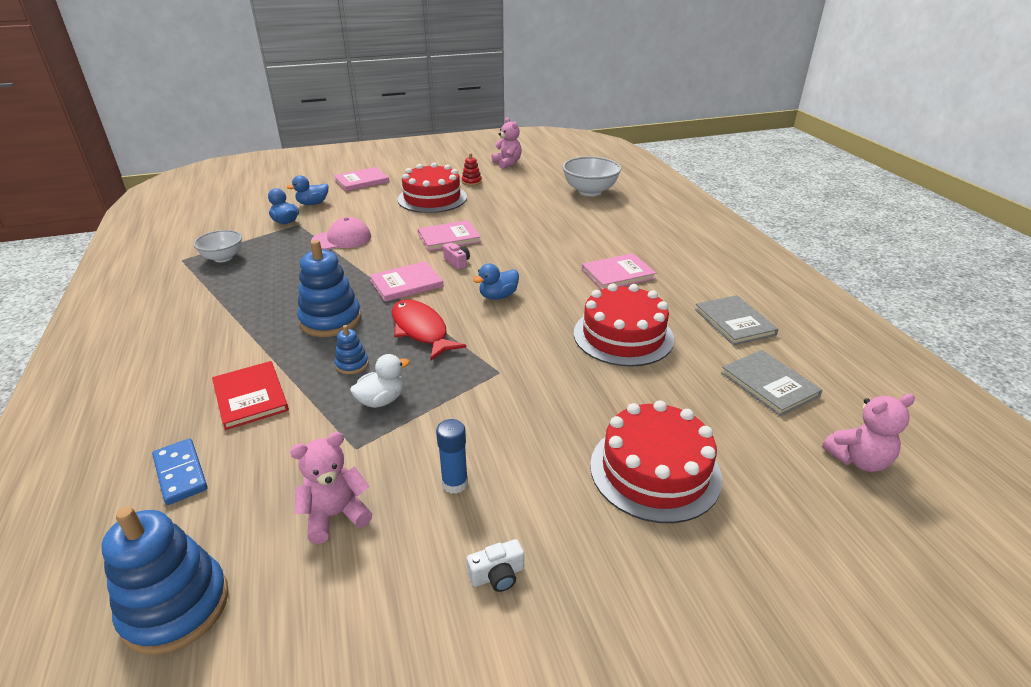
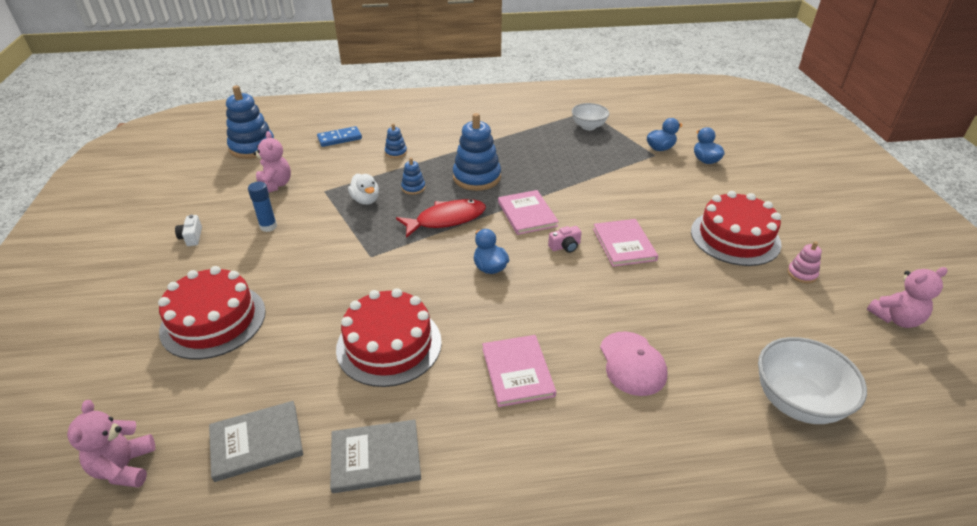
camera: 100 degrees right, 5 degrees up
(250, 397) = (396, 152): red book -> blue stacking toy
(342, 239) = (622, 179): pink cap -> pink cap (632, 363)
(361, 181) = (777, 188): pink book -> none
(471, 182) = (802, 274): red stacking toy -> pink stacking toy

